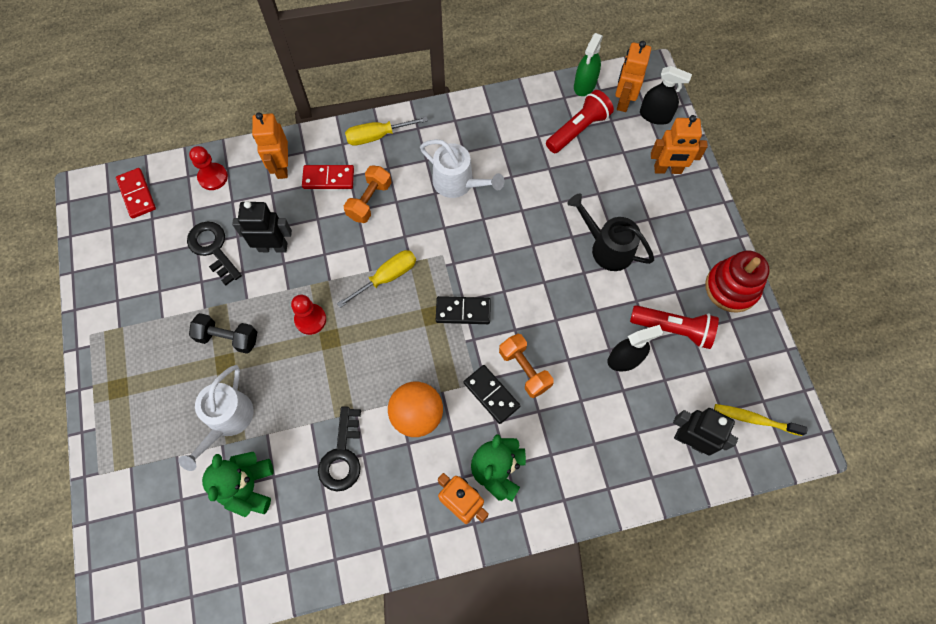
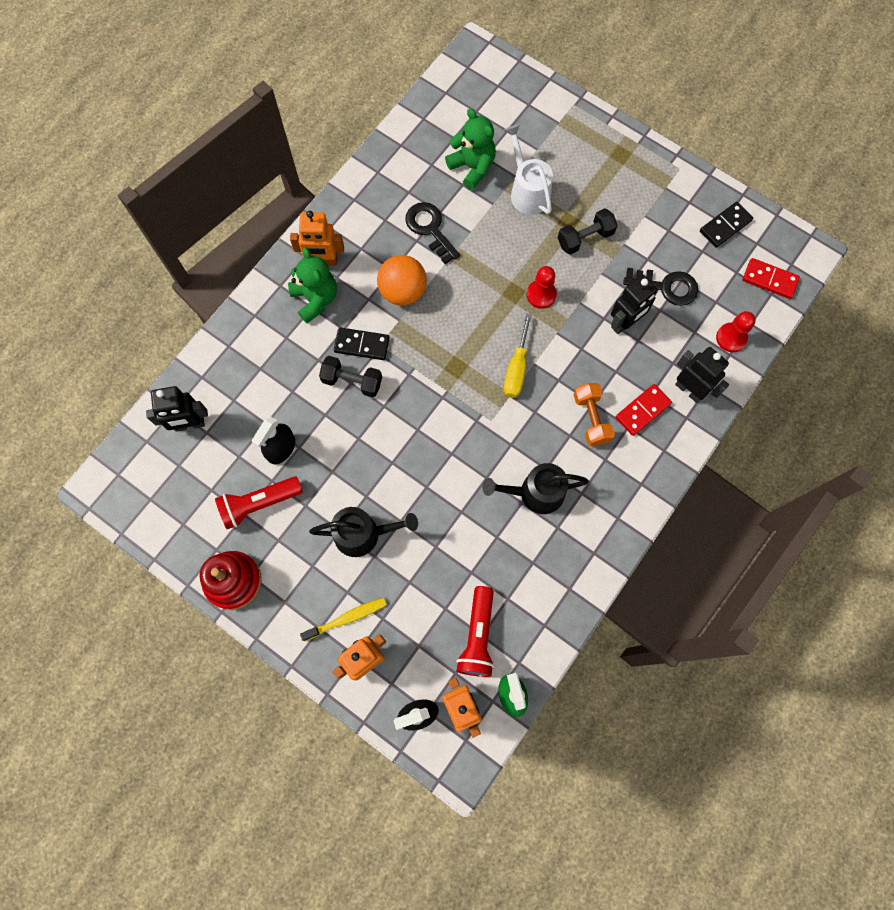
camera: 140 degrees right, 5 degrees up
(281, 167) = (689, 390): orange robot -> black robot
(377, 136) = (643, 481): yellow screwdriver -> none
(458, 183) = (535, 493): white watering can -> black watering can
(463, 311) = (435, 388): black domino -> black domino (725, 226)
(524, 369) = (352, 381): orange dumbbell -> black dumbbell
(754, 419) = (149, 478): yellow toothbrush -> yellow toothbrush (347, 618)

